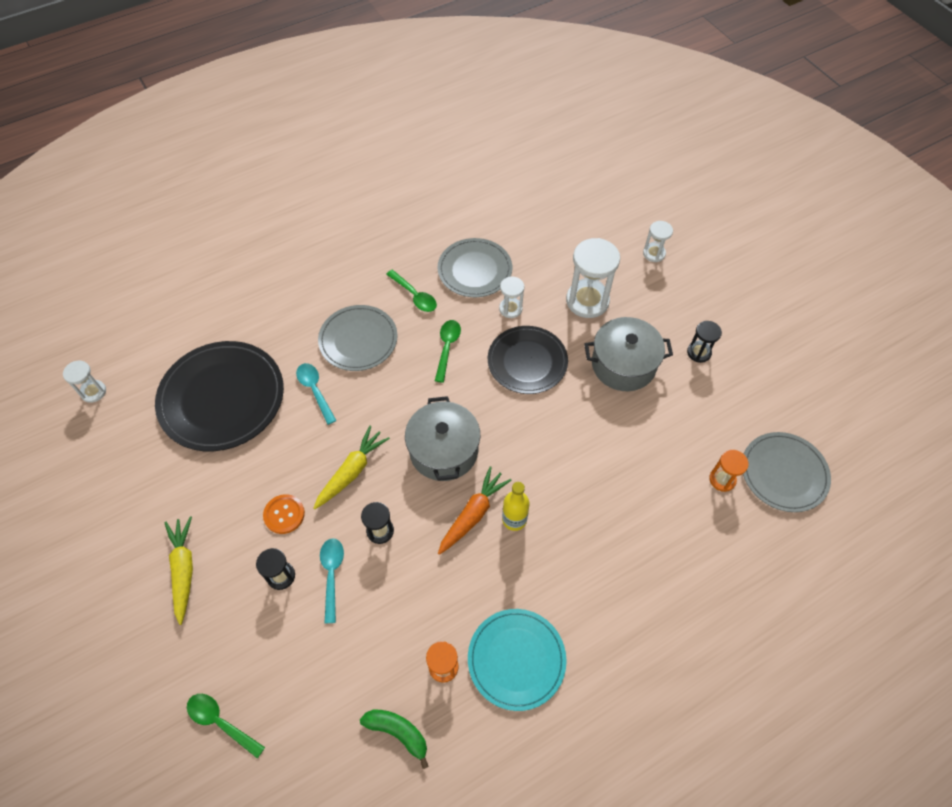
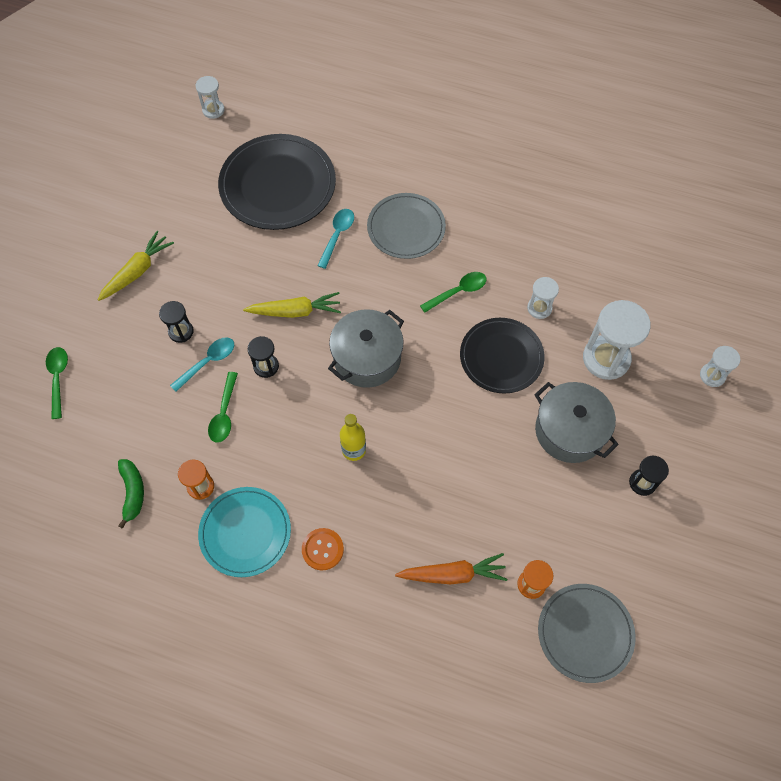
camera: 50 degrees right, 5 degrees up
(284, 514) = (226, 296): orange button -> orange button (322, 549)
(415, 296) = (482, 233): green spoon -> green spoon (224, 413)
(473, 514) = (333, 418): orange carrot -> orange carrot (453, 574)
(475, 270) = (550, 255): grey plate -> none

